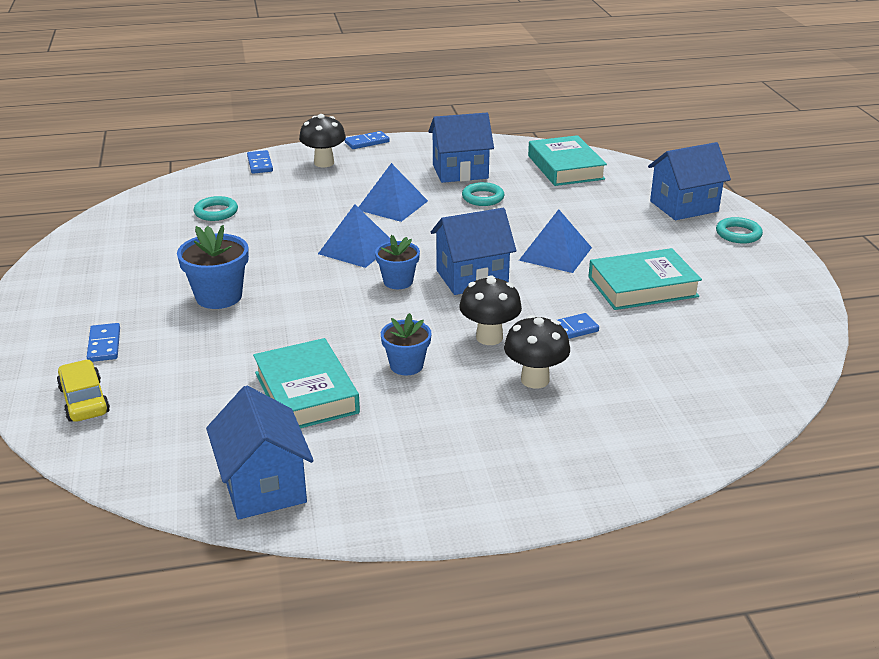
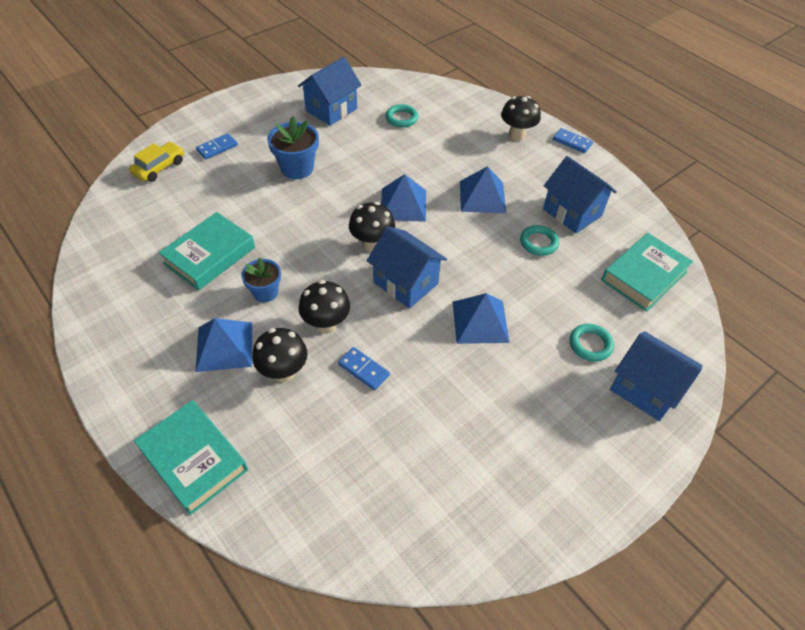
camera: 60 degrees right, 20 degrees up
(260, 164) = (486, 106): blue domino -> none
(264, 486) = (107, 278): blue house -> blue house (331, 110)
(398, 281) = (372, 244): blue flower pot -> black mushroom
(466, 412) = (224, 346): none -> blue pyramid
(642, 286) = (466, 400): turquoise book -> turquoise book (194, 459)
(738, 234) = (624, 451): turquoise ring -> turquoise ring (590, 344)

